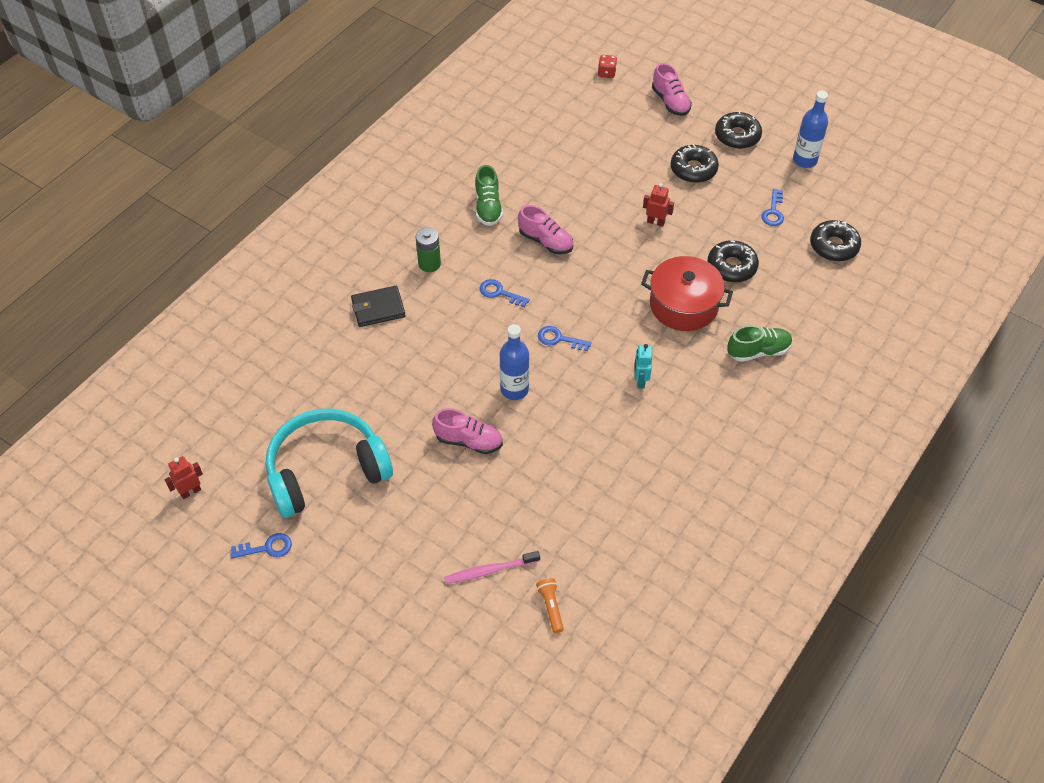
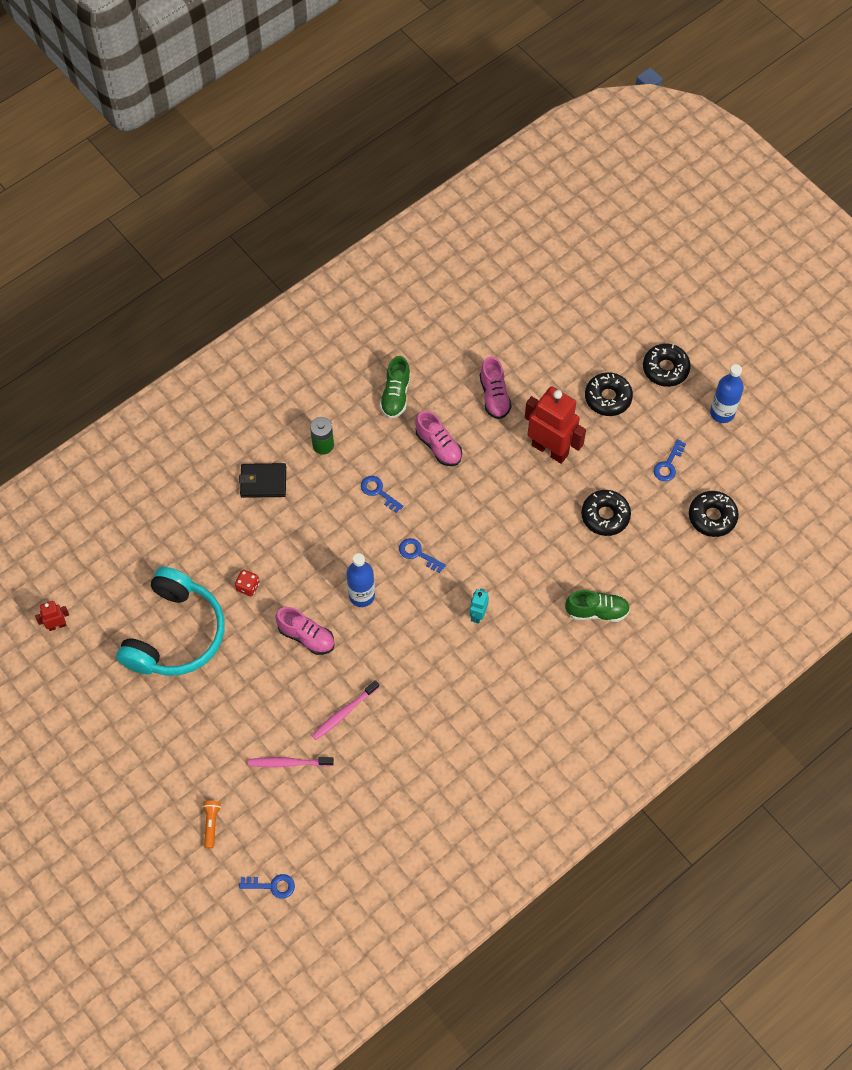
camera: 15 degrees right, 10 degrees up
(267, 548) = (109, 694): blue key -> blue key (272, 886)
(326, 470) = (176, 634): turquoise headphones -> turquoise headphones turned 120 degrees clockwise
(533, 506) = (344, 713): none -> pink toothbrush
(551, 607) = (330, 809): orange flashlight -> orange flashlight (211, 824)
(606, 73) = (561, 263): red dice -> red dice (248, 586)
(655, 222) = (550, 449): red robot -> red robot, size x2.18
(670, 102) = (613, 313): pink shoe -> pink shoe (494, 396)
(683, 305) = (545, 546): red pot -> none

